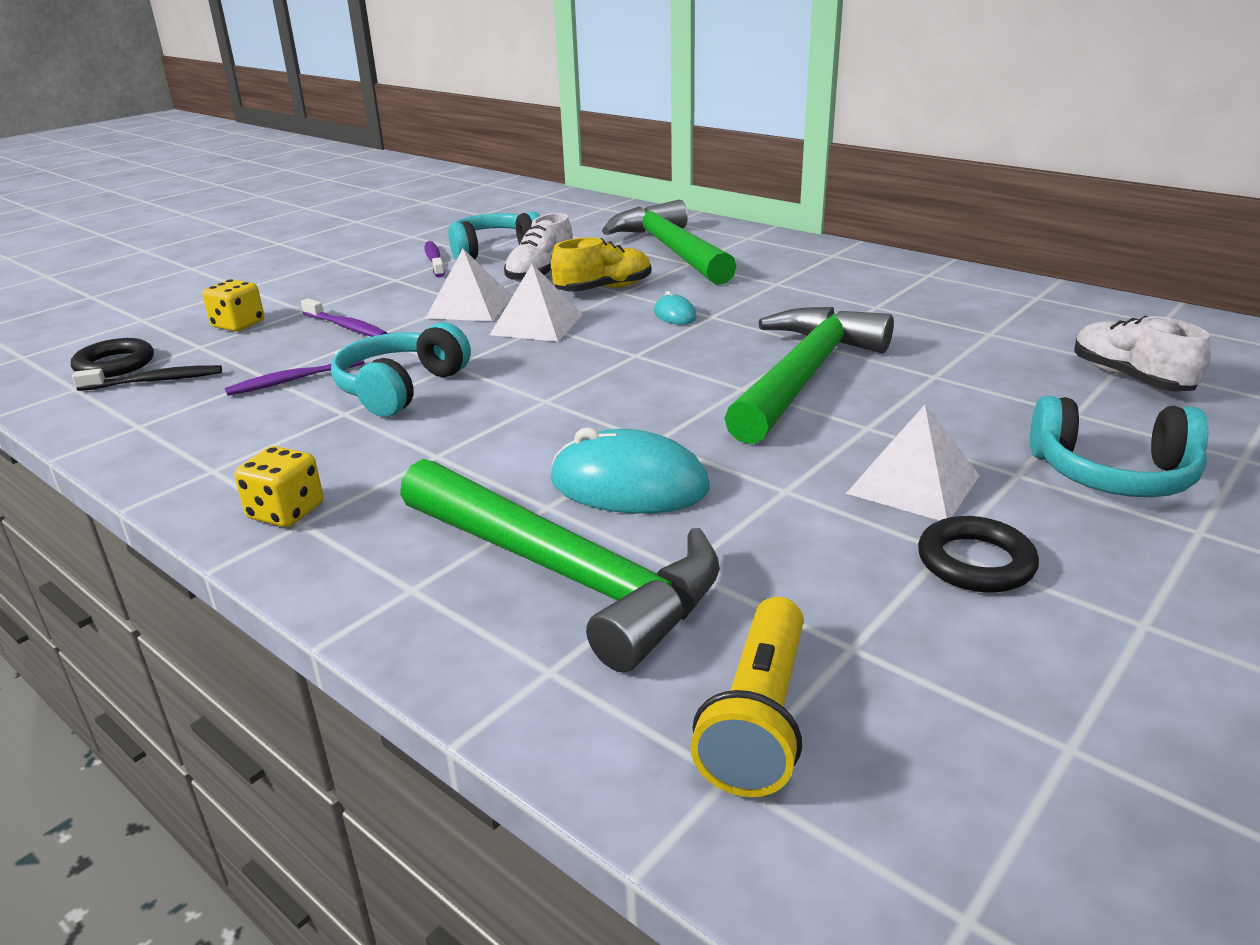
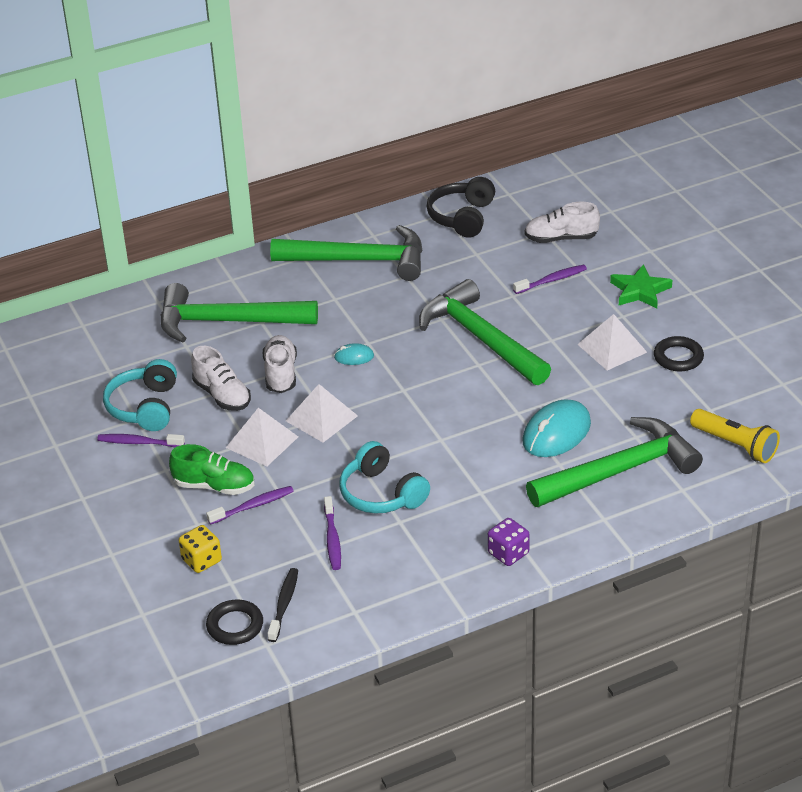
camera: 65 degrees left, 10 degrees up
(286, 512) = (508, 553): yellow dice -> purple dice
(376, 303) = (214, 486): none -> green shoe
(603, 289) = (281, 374): yellow shoe -> white shoe
(868, 279) = (360, 260): none -> green hammer
(1015, 394) = (552, 280): none -> purple toothbrush
(1053, 308) = (462, 217): none -> black headphones
(1112, 474) = (640, 291): turquoise headphones -> green star

